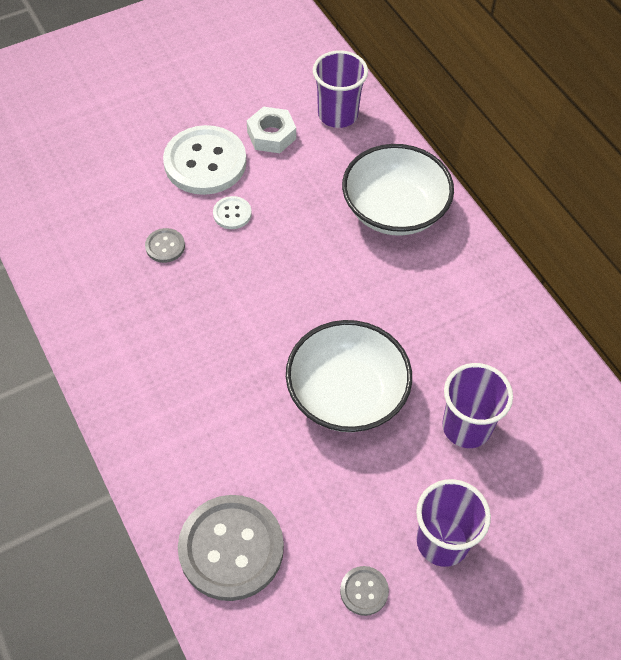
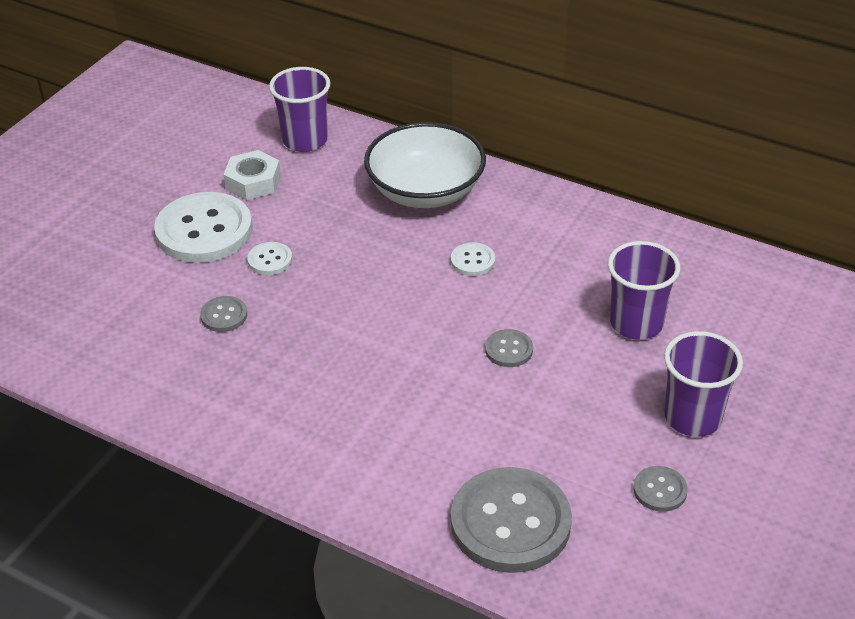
camera: 30 degrees left, 15 degrees down
(347, 394) = (508, 350): white bowl -> grey button
(381, 295) = (472, 261): none -> white button

